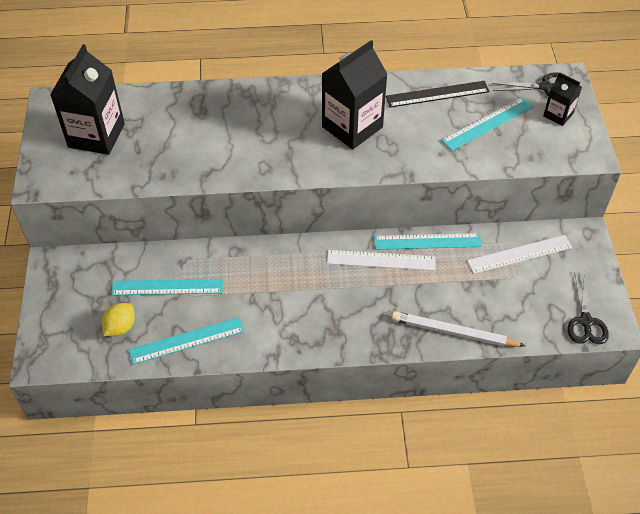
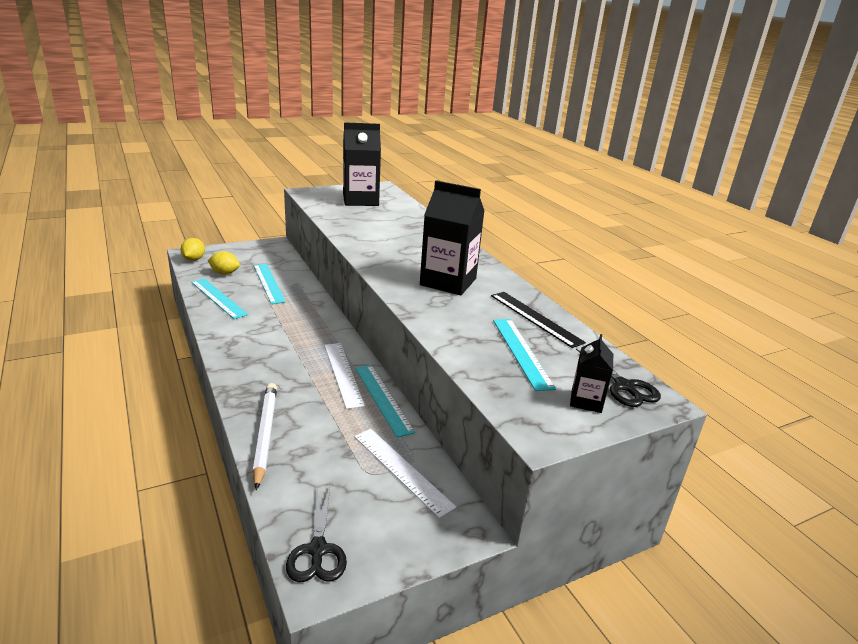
camera: 65 degrees right, 25 degrees down
(62, 357) = (194, 259): none -> yellow lemon
(487, 123) = (521, 352): turquoise ruler -> turquoise ruler turned 45 degrees clockwise
(585, 321) = (317, 550): black scissors -> black scissors turned 75 degrees counterclockwise

